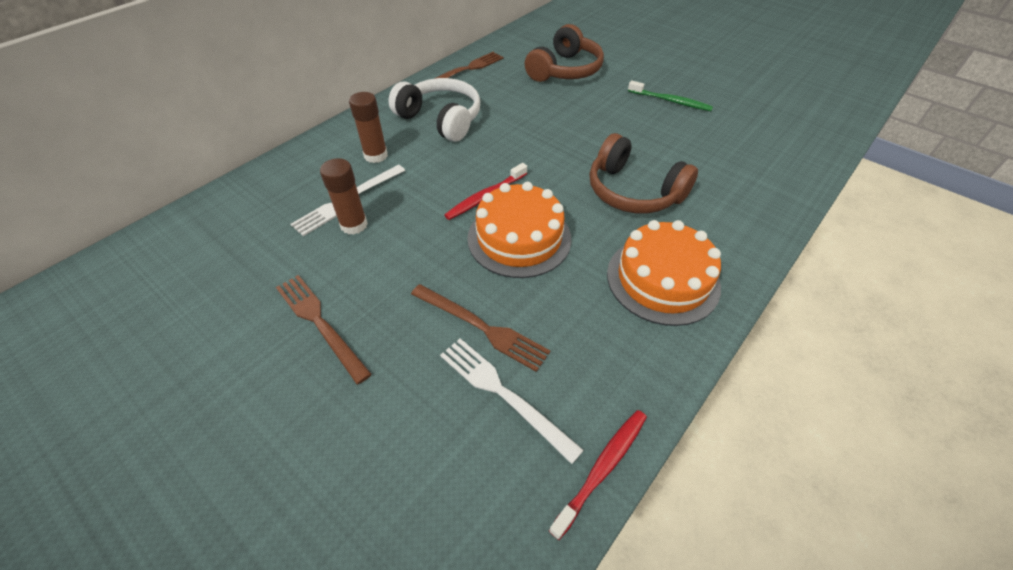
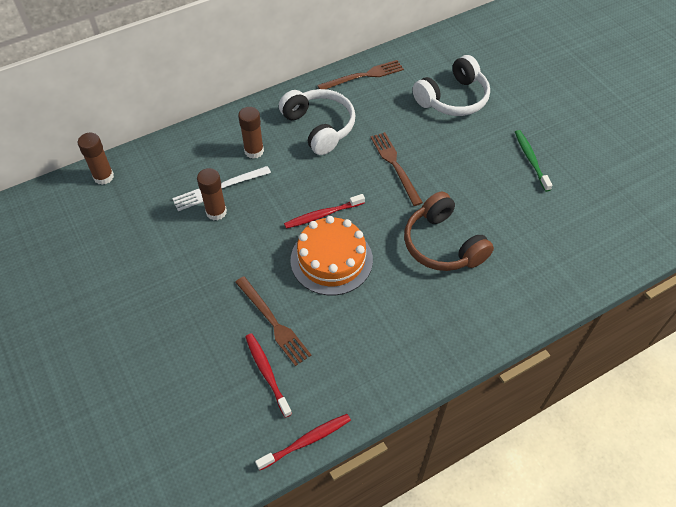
camera: 20 degrees right, 5 degrees up
(188, 223) = (103, 177): none -> brown glue stick
(320, 323) = (169, 285): brown fork -> brown fork (395, 166)
(503, 394) = (267, 373): white fork -> red toothbrush
(565, 70) = (453, 98): brown headphones -> white headphones
(662, 279) = (421, 327): orange cake -> none
(670, 101) = (531, 160): green toothbrush -> green toothbrush turned 150 degrees counterclockwise

